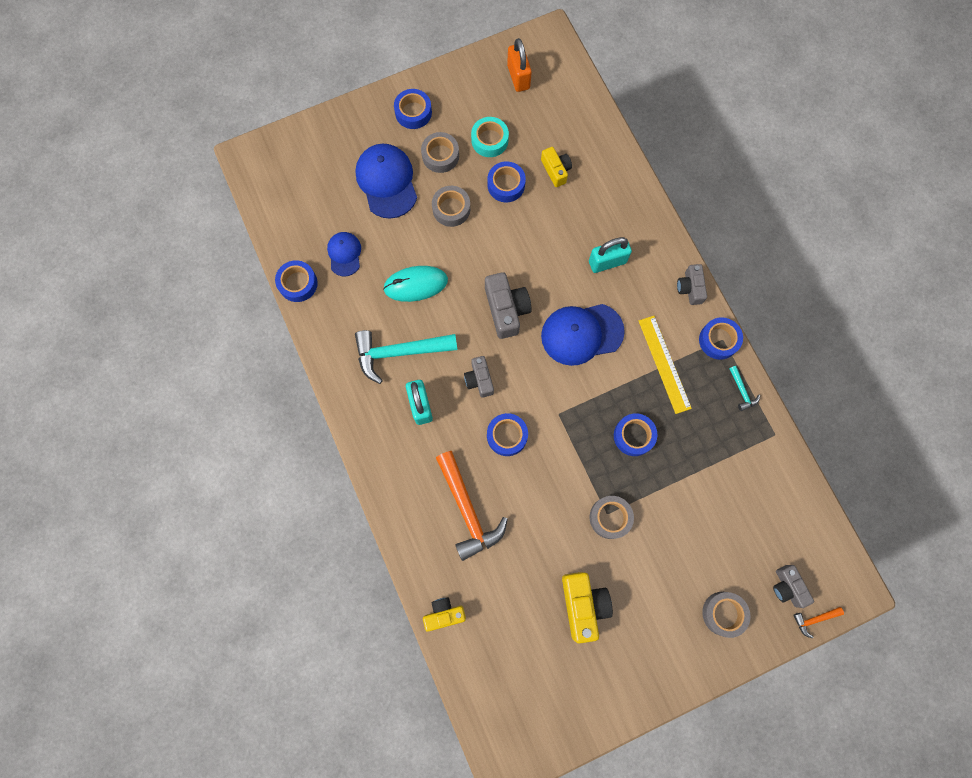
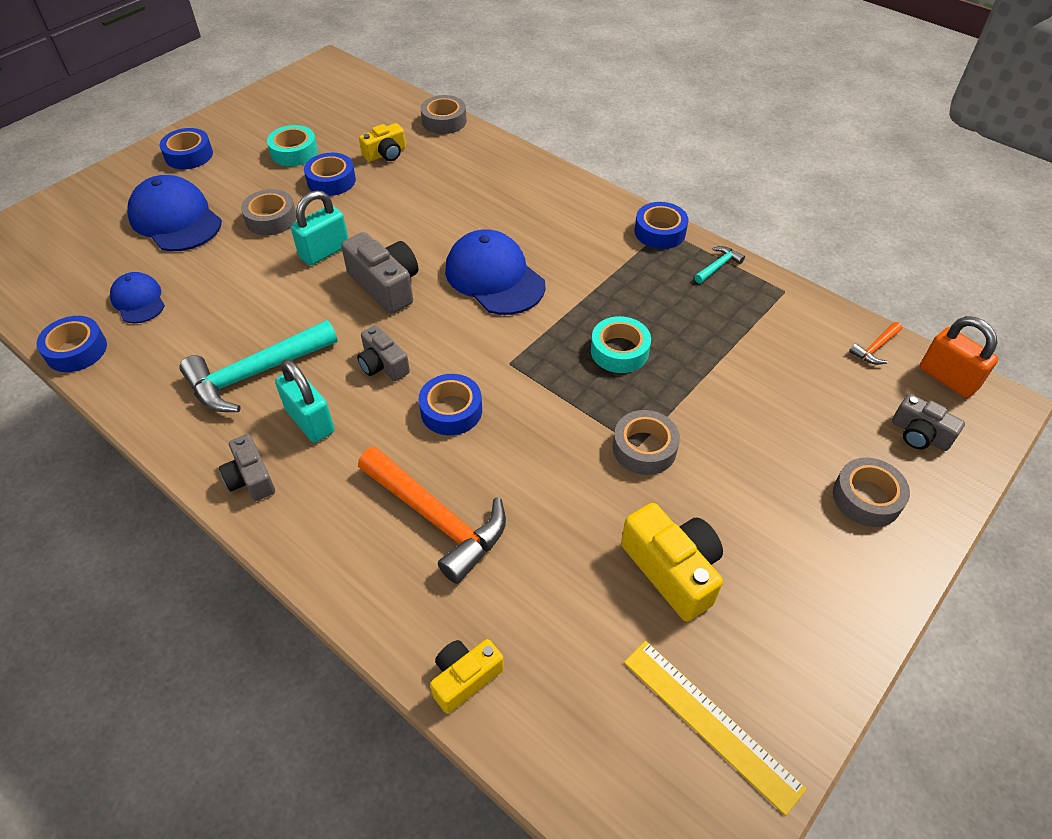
camera: 25 degrees left, 25 degrees down
(415, 284) = (252, 299): turquoise mouse -> none
(440, 155) = (238, 179): grey tape -> grey tape (444, 121)
(518, 77) = (305, 99): orange padlock -> orange padlock (947, 378)
(556, 170) = (385, 154): yellow camera -> yellow camera turned 105 degrees clockwise
(581, 334) = (494, 277): blue cap -> blue cap turned 90 degrees clockwise
(607, 262) = (488, 207): turquoise padlock -> turquoise padlock (324, 251)
(633, 436) = (619, 351): blue tape -> turquoise tape
(664, 364) = (612, 272): yellow ruler -> yellow ruler (710, 723)
(690, 288) = (597, 200): grey camera -> grey camera (251, 478)
(742, 391) = (718, 266): turquoise hammer -> turquoise hammer turned 90 degrees counterclockwise
(814, 619) = (979, 456): orange hammer -> orange hammer (875, 348)

